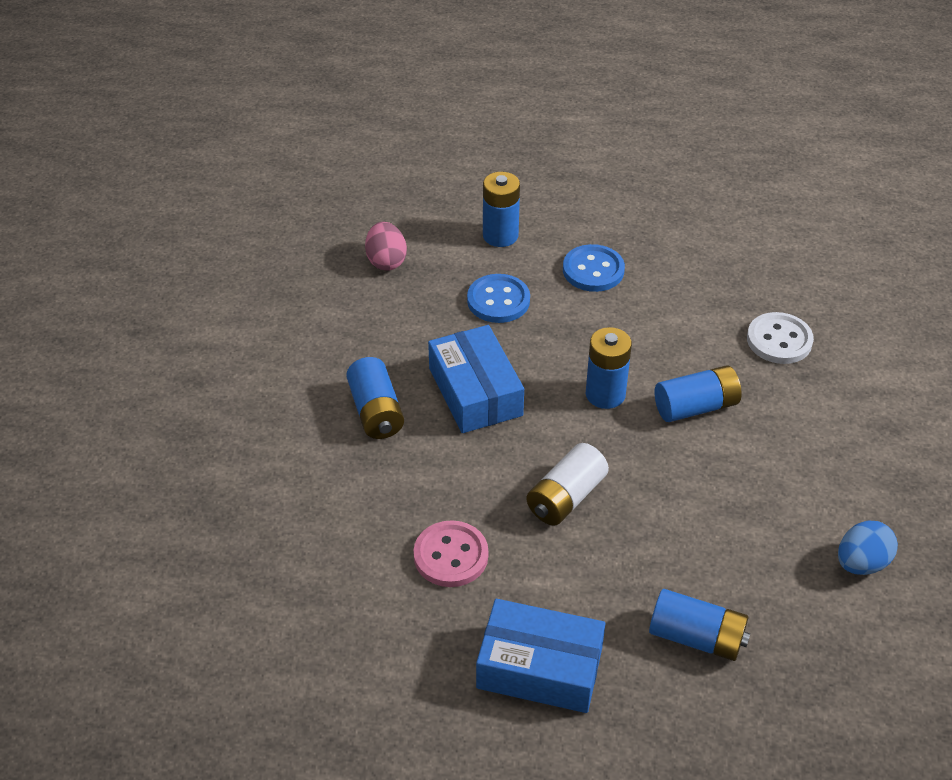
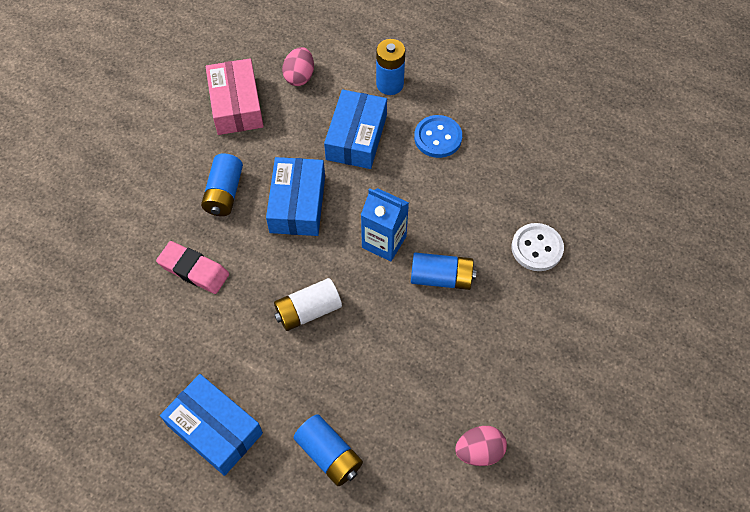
camera: 25 degrees right, 15 degrees up
(327, 315) = (236, 105): none -> pink box
(394, 507) = (194, 270): none -> pink eraser
(451, 556) = (208, 322): pink button -> none
(498, 300) = (356, 137): blue button -> blue box
(605, 394) = (384, 242): blue battery -> blue carton
(861, 563) = (479, 451): blue egg -> pink egg

